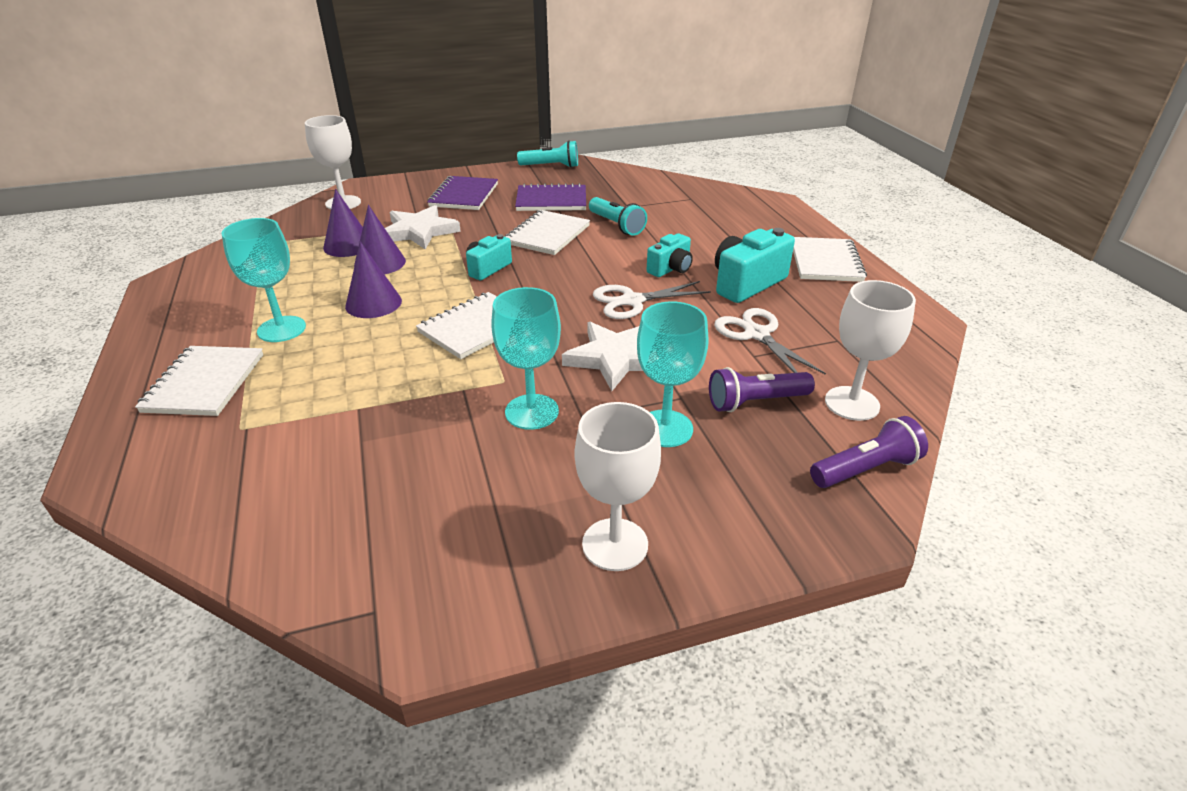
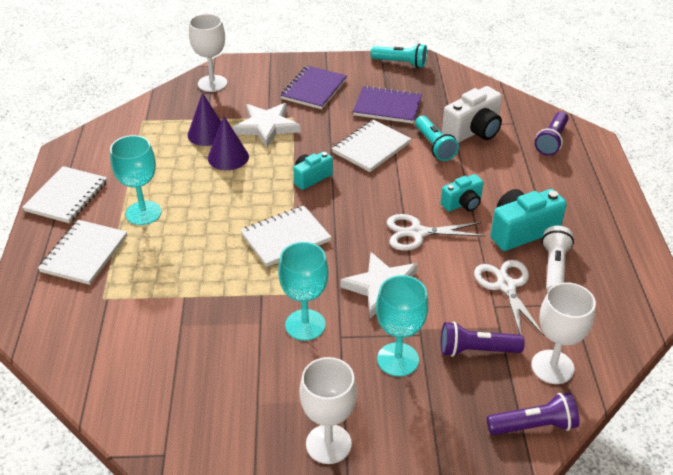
camera: 15 degrees right, 5 degrees up
(373, 303) = (214, 199): purple cone -> none
(652, 209) = (473, 131): none -> white camera
(737, 207) = (551, 141): none -> purple flashlight
(799, 310) = (554, 268): none -> white flashlight
(825, 262) = (603, 219): white notebook -> white notebook (67, 196)

